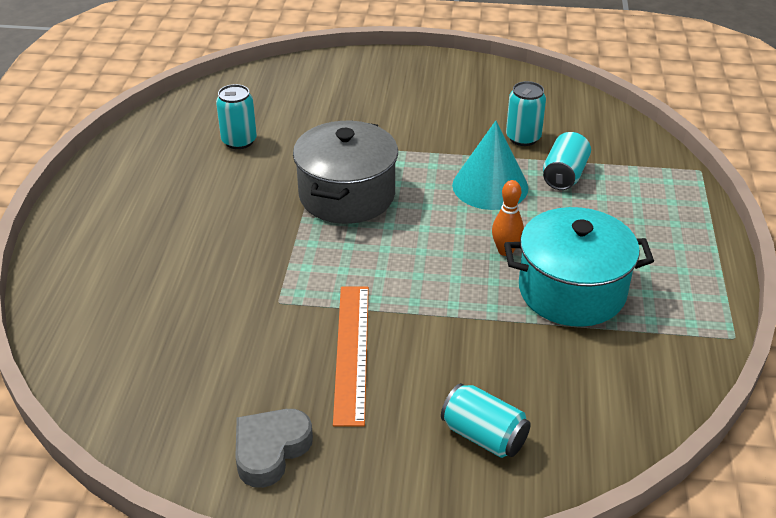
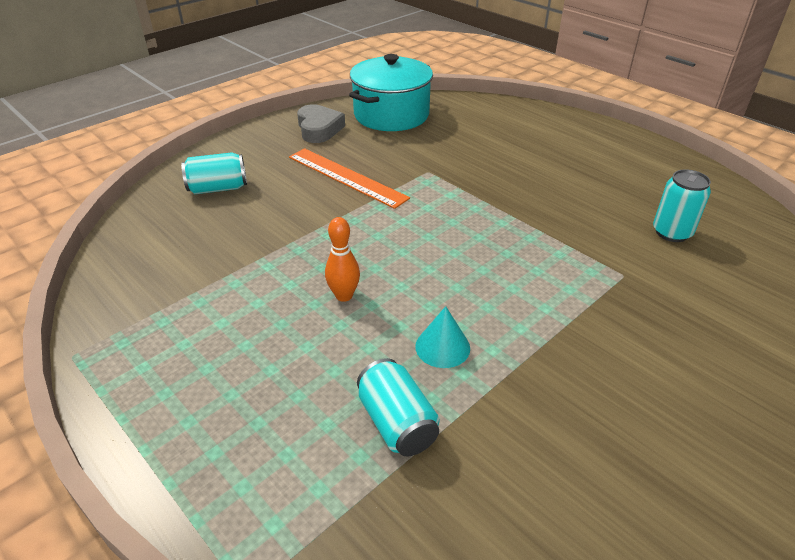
camera: 130 degrees right, 0 degrees up
(347, 195) = (522, 251): grey pot -> none
(490, 186) = (442, 347): turquoise cone -> turquoise cone, size x0.56
(523, 138) = (507, 442): turquoise can -> none
(572, 291) = (252, 301): turquoise pot -> turquoise pot (391, 115)

